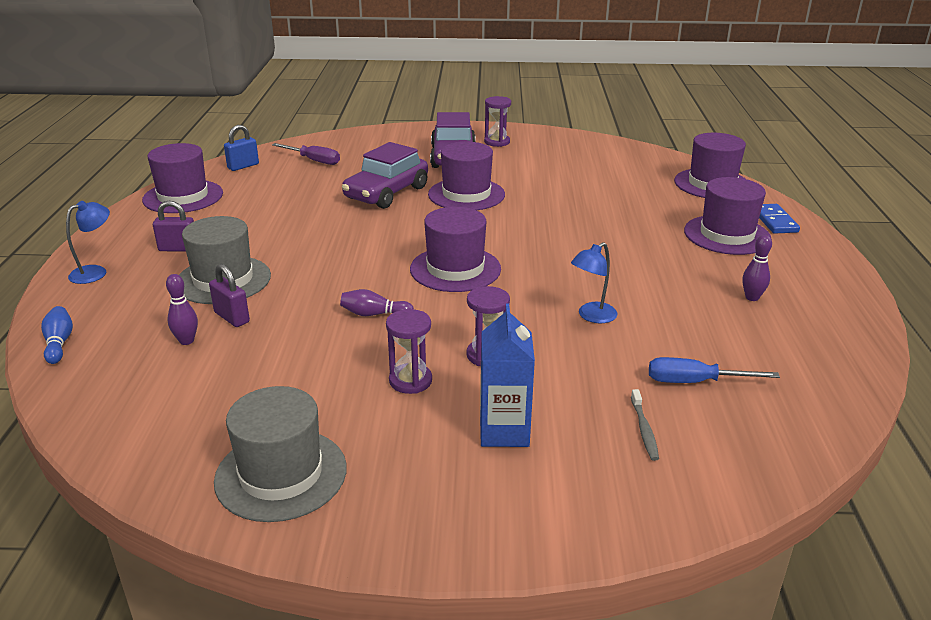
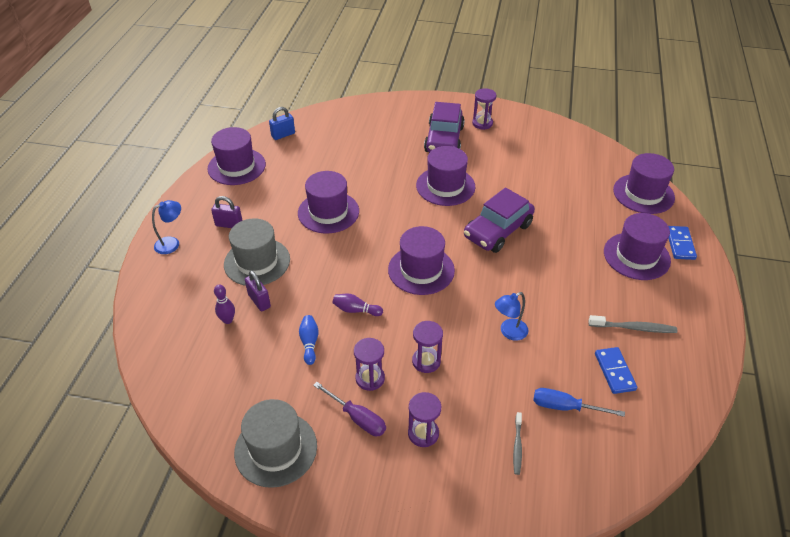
camera: 10 degrees right, 15 degrees up
(59, 343) = (146, 311): blue bowling pin -> blue bowling pin (309, 343)
(314, 161) = (336, 133): purple screwdriver -> purple screwdriver (357, 418)
(316, 227) = (328, 212): none -> purple hat
(386, 193) = (385, 178): purple car -> purple car (498, 231)
(504, 431) = (423, 433): blue carton -> purple hourglass
(745, 340) = (614, 371): none -> blue domino
(752, 297) = (634, 328): purple bowling pin -> grey toothbrush

